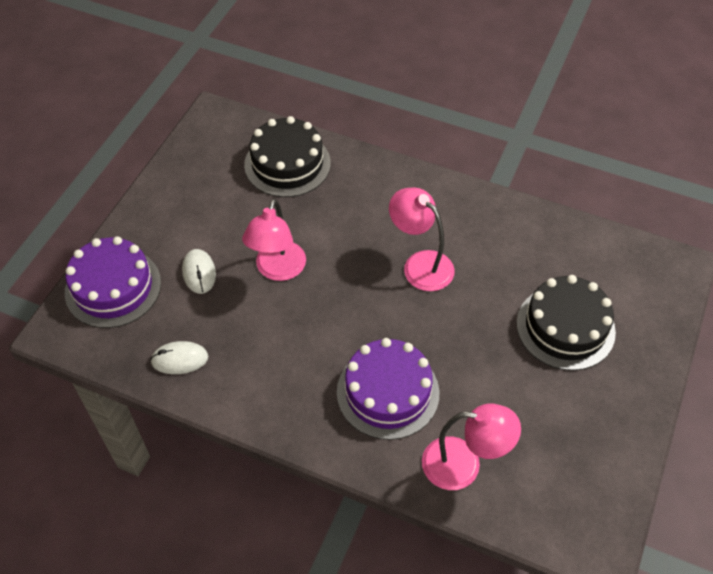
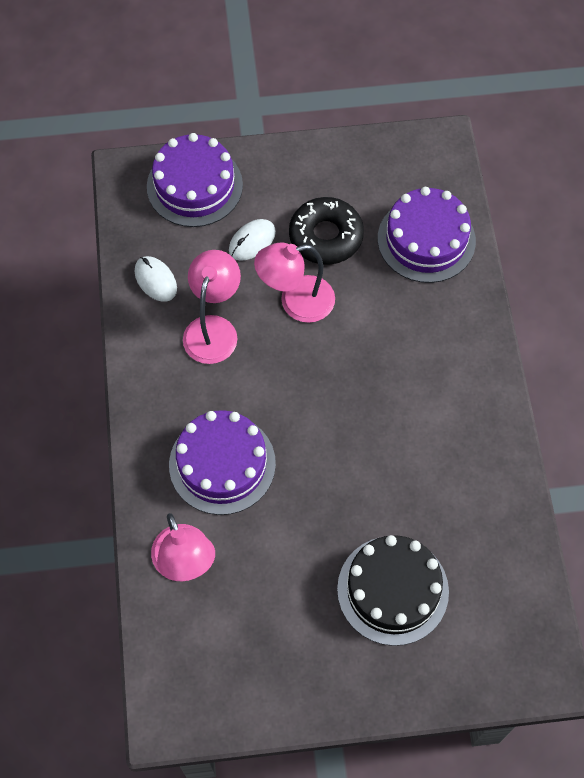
camera: 60 degrees right, 10 degrees up
(235, 222) = (326, 236): none -> black donut
(287, 164) = (426, 240): black cake -> purple cake
(420, 264) = (383, 420): pink lamp -> pink lamp (213, 329)

